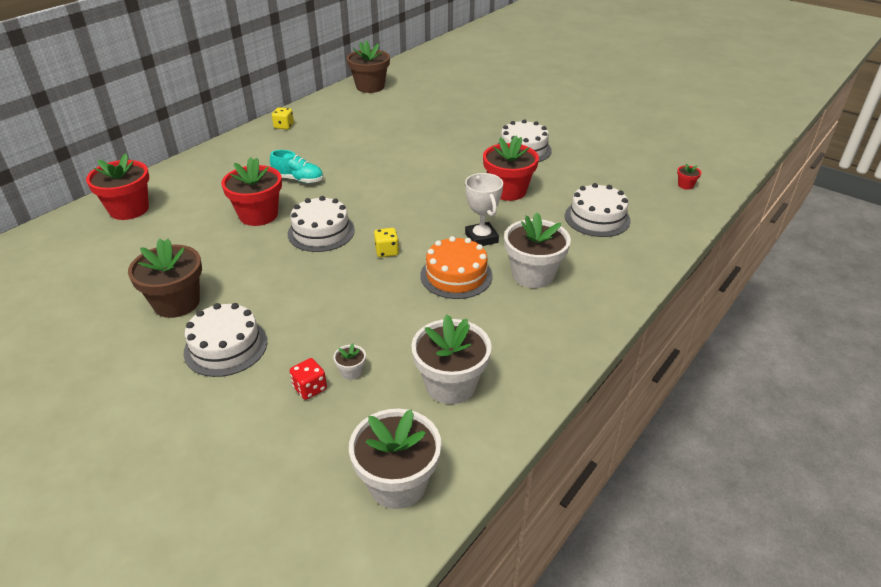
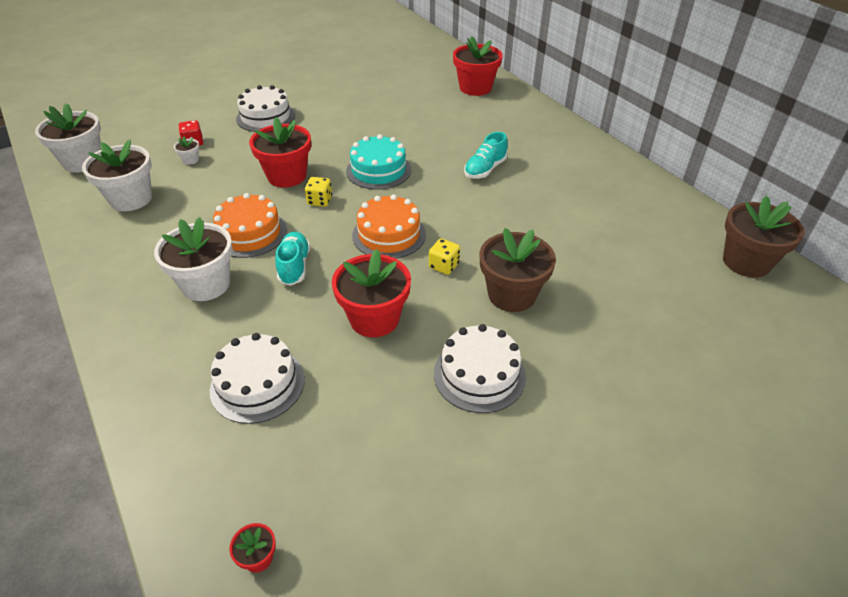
camera: 110 degrees right, 5 degrees up
(177, 303) = (331, 102): brown flower pot -> brown flower pot (512, 295)
(258, 215) = (429, 142): red flower pot -> red flower pot (287, 176)
(284, 126) = (619, 174): yellow dice -> yellow dice (444, 266)
(321, 232) = (378, 170): white cake -> turquoise cake
(415, 205) = (389, 234): none -> orange cake
(481, 238) = (294, 266): white trophy -> turquoise shoe

